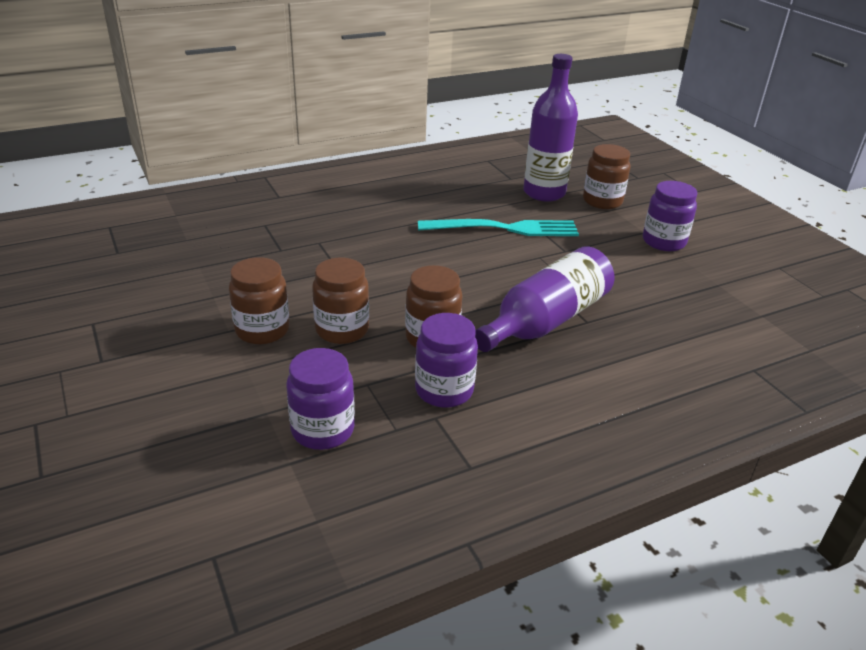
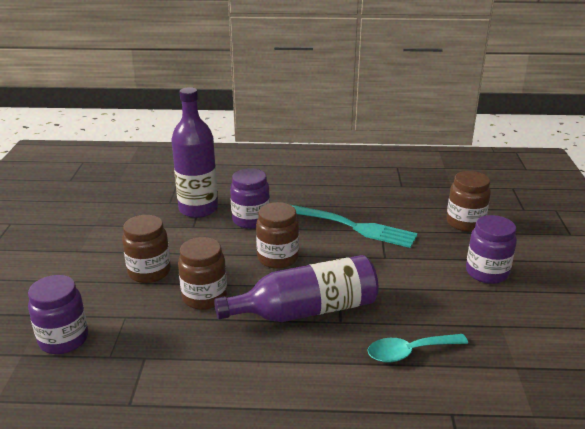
camera: 30 degrees right, 5 degrees down
(262, 330) = (99, 257): brown jar -> brown jar (278, 258)
(444, 390) = (171, 340): purple jar -> purple jar (251, 220)
(544, 193) = (418, 204): purple bottle -> purple bottle (198, 209)
(671, 330) = (409, 352): none -> turquoise spoon

